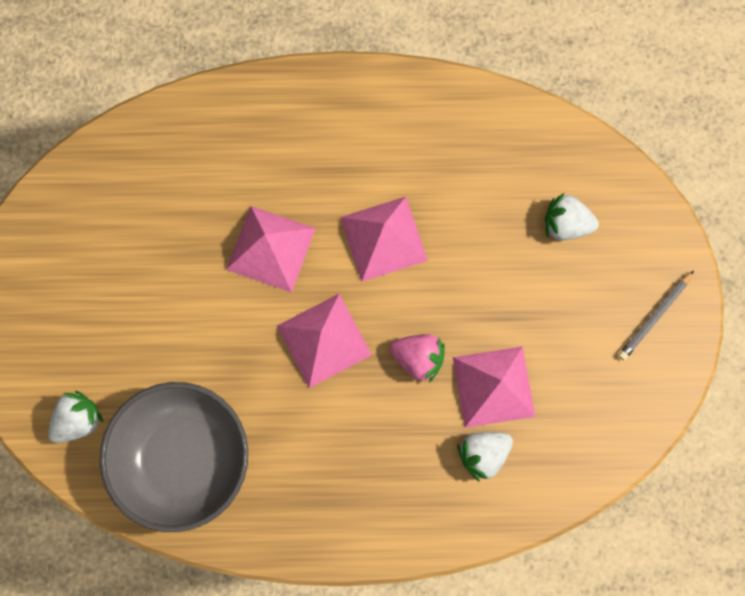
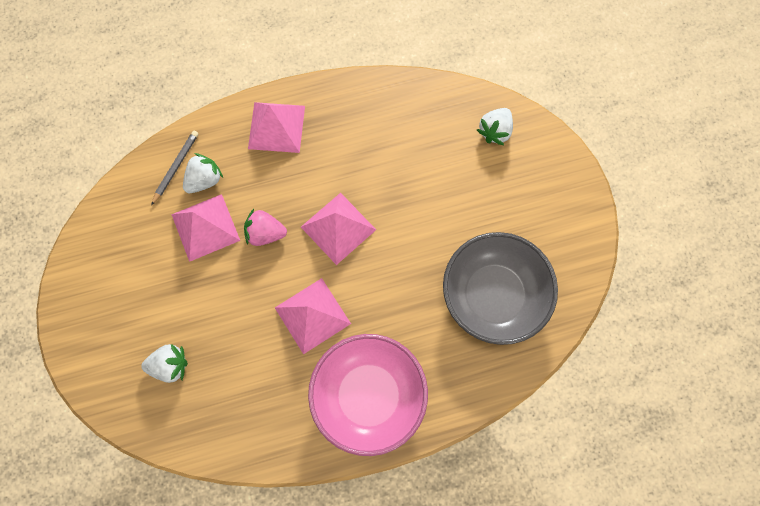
camera: 165 degrees right, 5 degrees down
(183, 457) = (414, 126): grey bowl -> grey bowl (493, 295)
(271, 248) = (397, 285): pink pyramid -> pink pyramid (276, 127)
(341, 130) = (368, 395): none -> pink bowl
(654, 317) = (90, 309): grey pencil -> grey pencil (176, 167)

